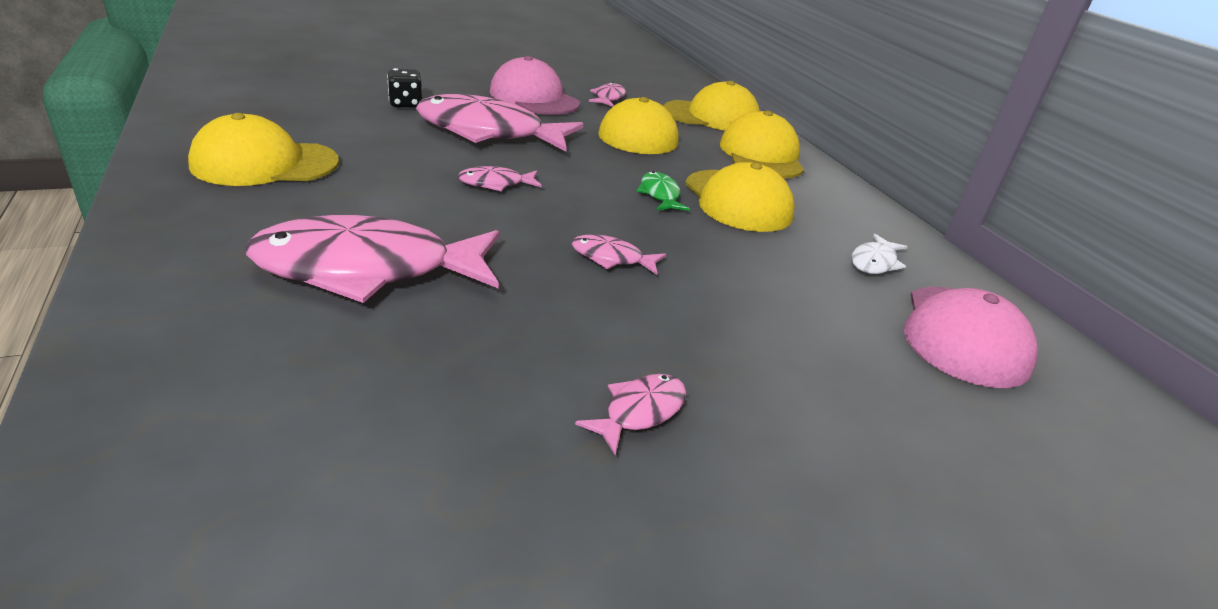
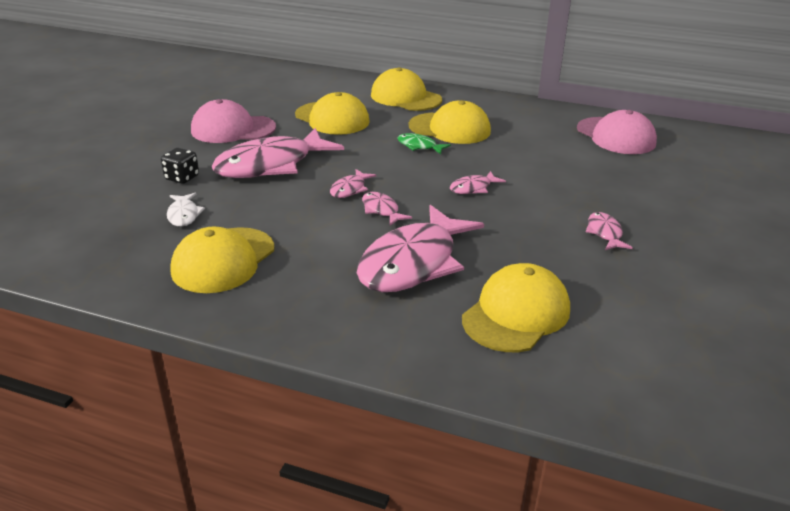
camera: 45 degrees left, 0 degrees up
(608, 98) = (267, 105): pink fish -> pink fish (381, 210)
(711, 116) = (337, 87): yellow cap -> yellow cap (516, 313)
(874, 262) = (543, 124): white fish -> white fish (184, 215)

